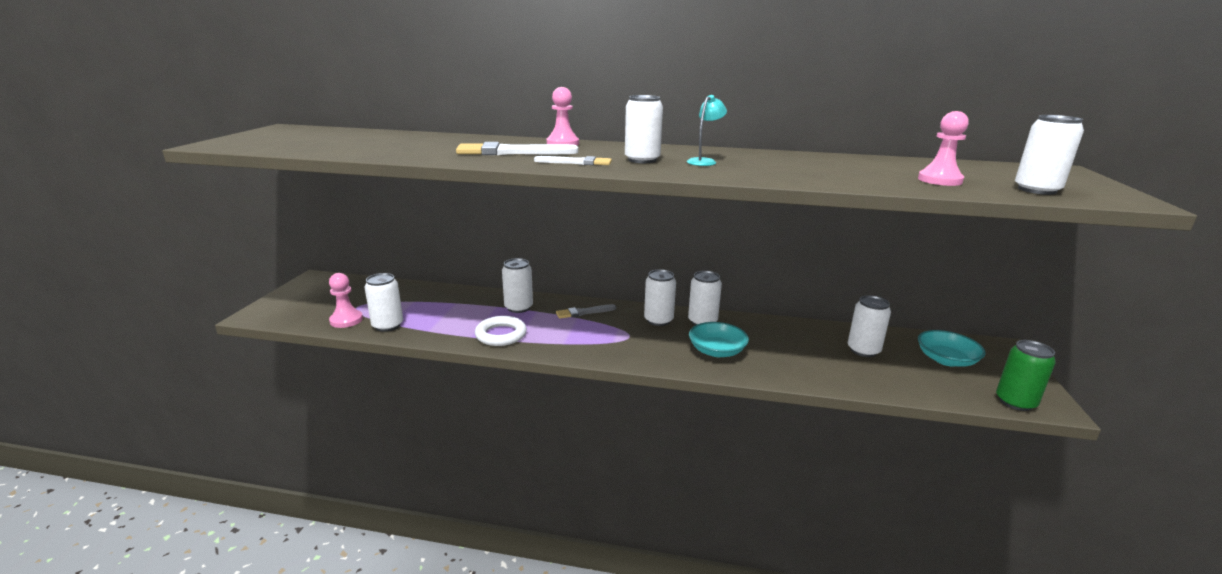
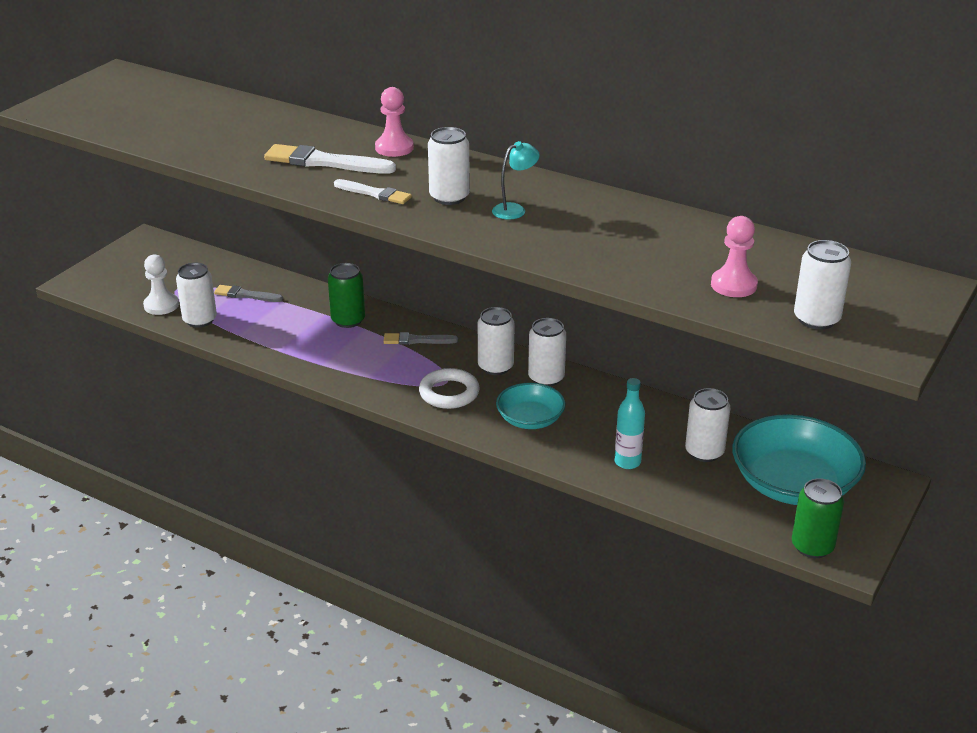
camera: 20 degrees right, 10 degrees up
(346, 320) = (161, 305): pink pawn -> white pawn
(421, 303) = (246, 295): none -> grey brush
(501, 335) = (310, 354): white ring -> white ring (449, 393)
(518, 307) = (348, 320): white can -> green can
(818, 368) = (627, 462): none -> turquoise bottle
(946, 360) = (793, 484): turquoise bowl -> turquoise bowl, size x1.76

